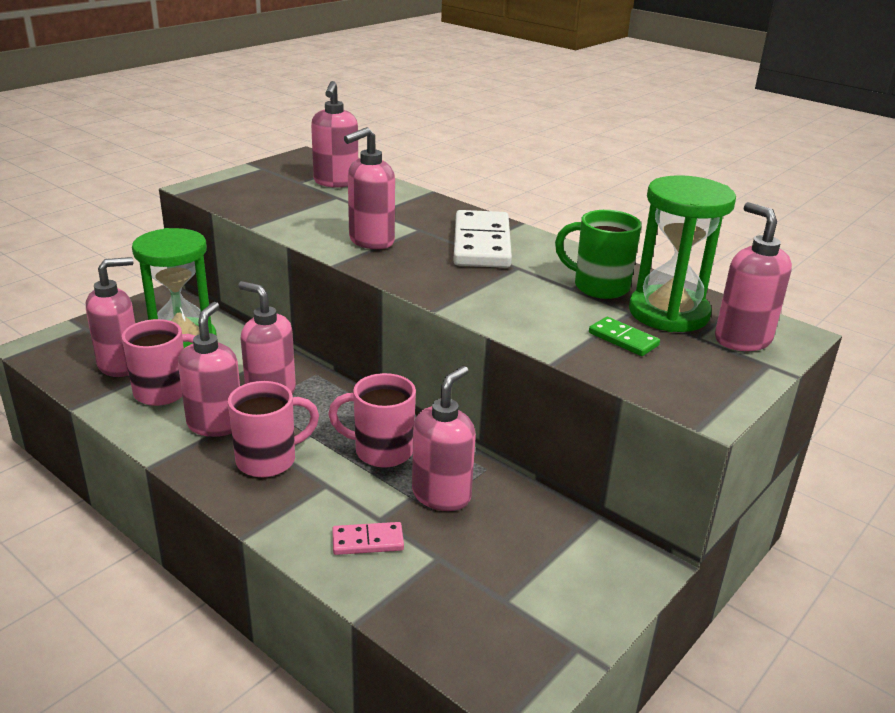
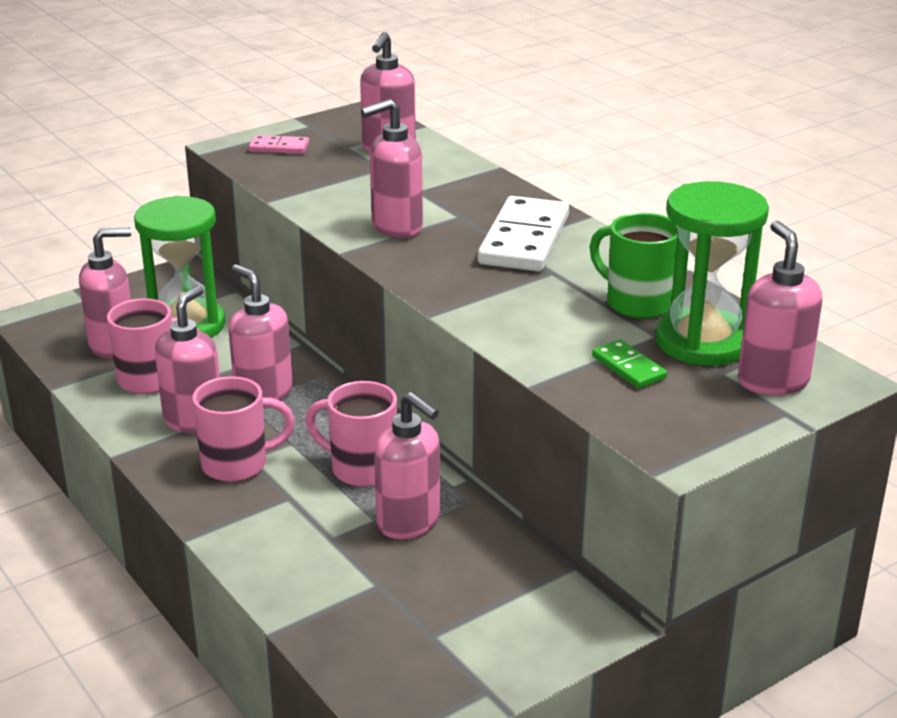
camera: 15 degrees right, 0 degrees up
(367, 541) = (311, 559): pink domino -> pink domino (279, 147)
(441, 495) = (409, 522): pink soap dispenser -> pink soap dispenser turned 90 degrees clockwise

